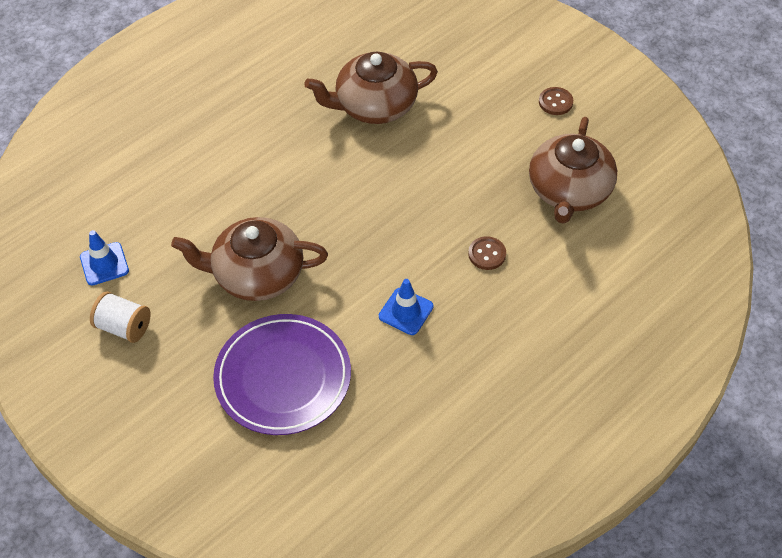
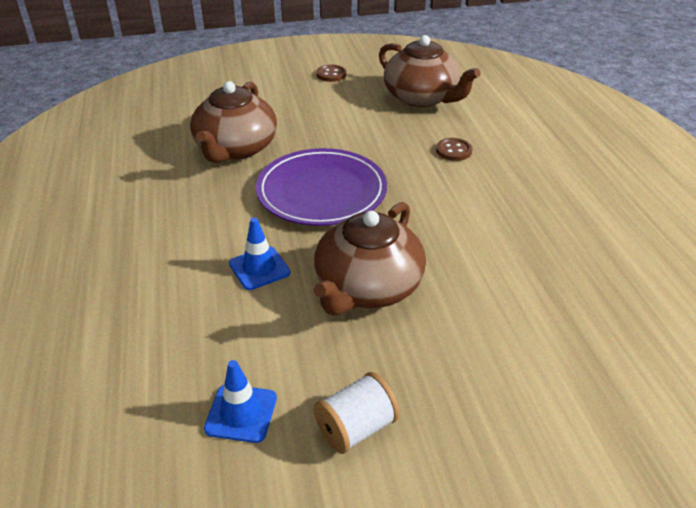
camera: 60 degrees left, 15 degrees down
(283, 377) = (515, 314): purple plate -> purple plate (321, 192)
(406, 311) = (484, 210): blue traffic cone -> blue traffic cone (259, 268)

